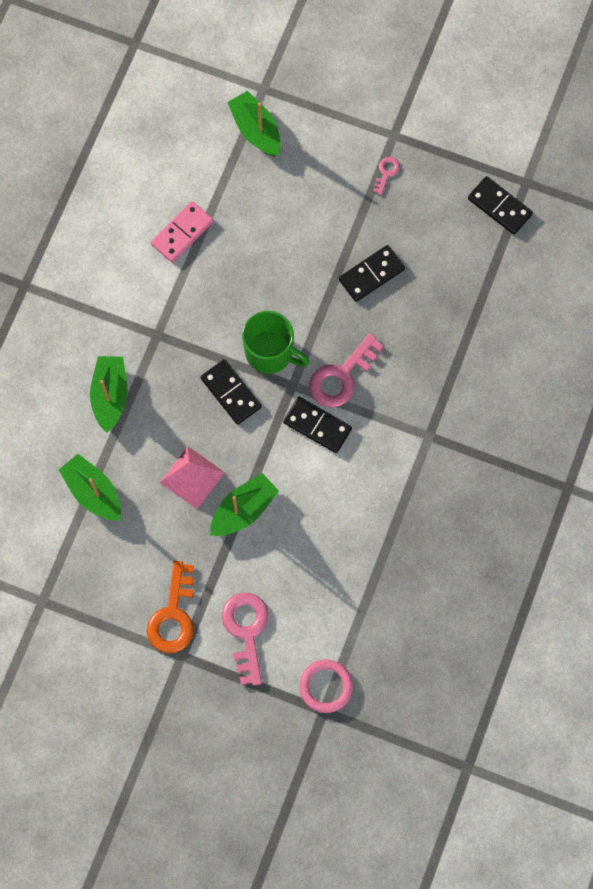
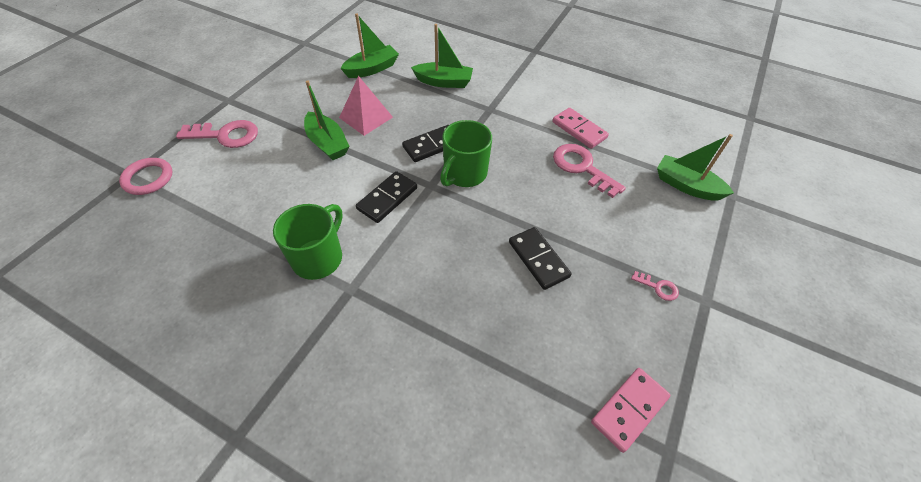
camera: 95 degrees right, 20 degrees down
(173, 615) = (261, 98): orange key -> none
(256, 130) = (686, 186): green boat -> green boat turned 120 degrees counterclockwise
(342, 376) = (432, 222): pink key -> pink key (582, 168)
(400, 474) = (318, 258): none -> green mug
(499, 207) = (629, 409): black domino -> pink domino

